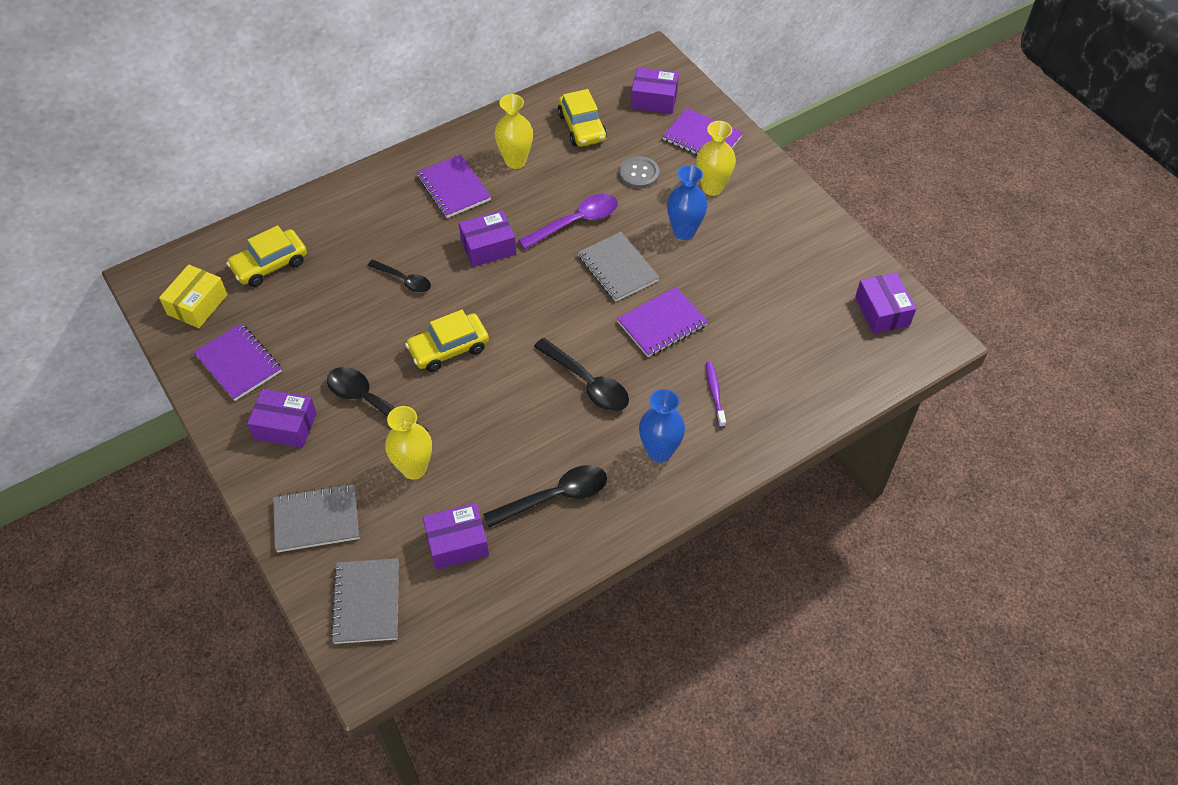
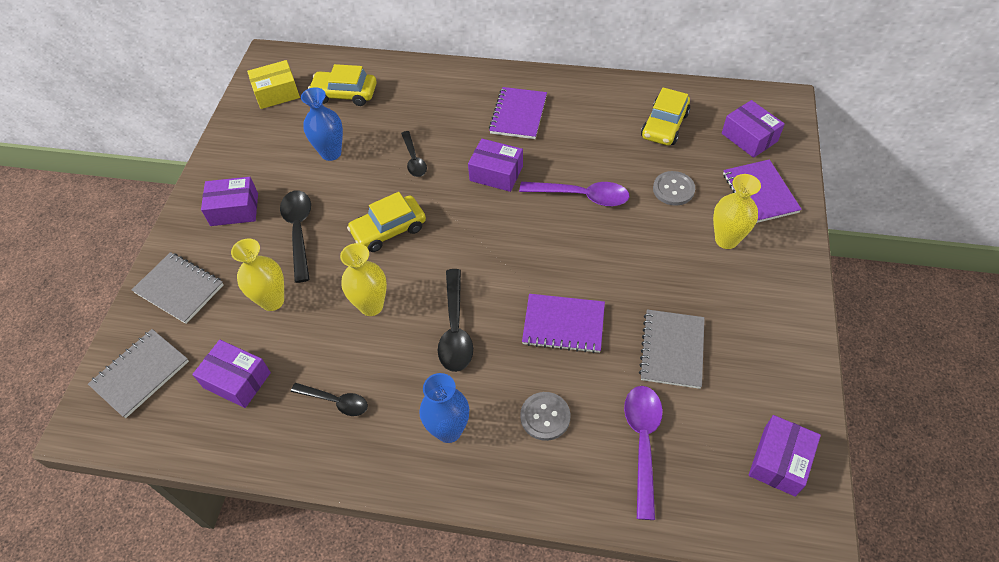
camera: 45 degrees right, 0 degrees up
(239, 363) = (256, 148): purple notebook -> none
(285, 426) = (234, 209): purple box -> purple box turned 60 degrees counterclockwise
(448, 348) = (389, 230): yellow car -> yellow car turned 45 degrees counterclockwise
(515, 161) = (585, 121): yellow vase -> yellow vase (371, 306)
(554, 497) = (335, 401): black spoon -> black spoon, size x0.65
(618, 268) = (576, 254): grey notebook -> grey notebook (672, 350)
(684, 231) = (663, 261): blue vase -> blue vase (331, 153)
(714, 393) = (545, 417): purple toothbrush -> grey button
(793, 362) = (642, 443): none -> purple spoon

